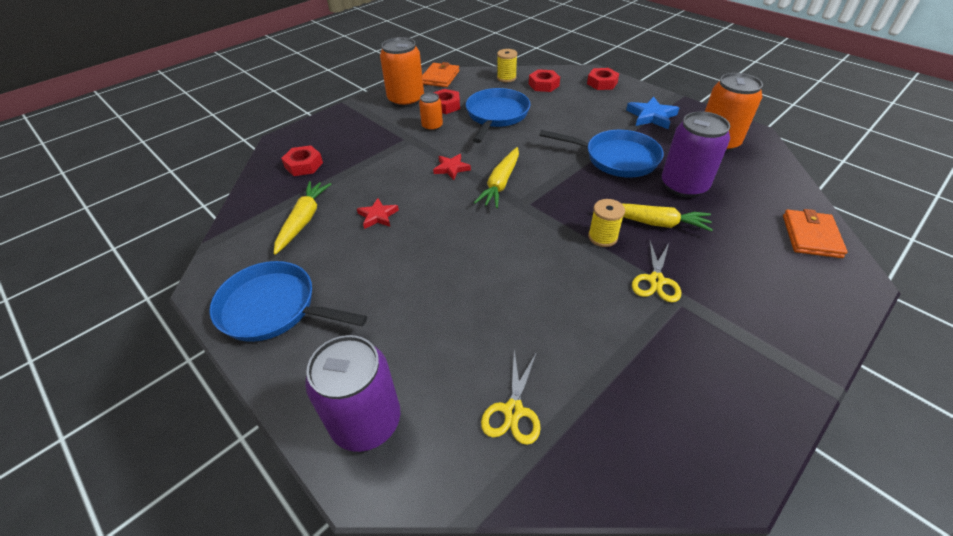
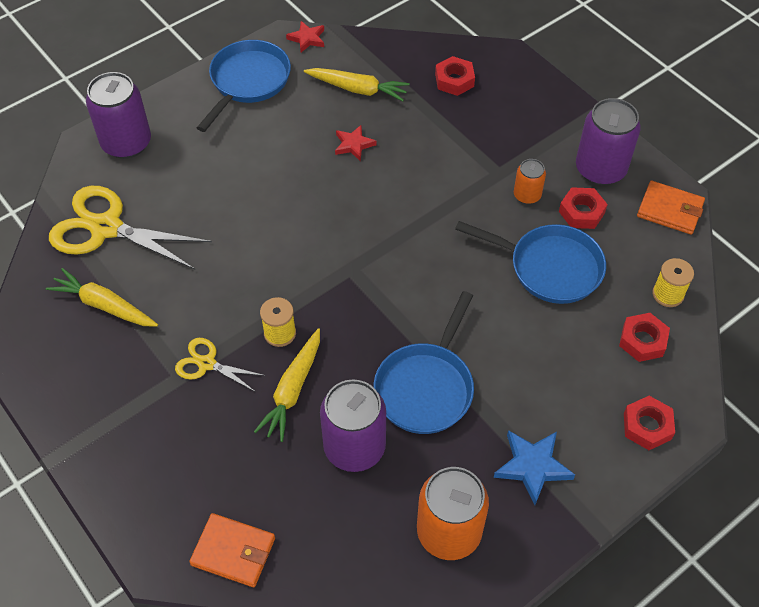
camera: 95 degrees right, 10 degrees up
(406, 100) = (600, 169): orange can -> purple can
(451, 168) = (429, 210): red star -> red star (307, 39)
(500, 183) = (391, 254): yellow carrot -> yellow carrot (104, 305)
(513, 411) = (106, 228): yellow scissors -> yellow scissors, size x1.93

